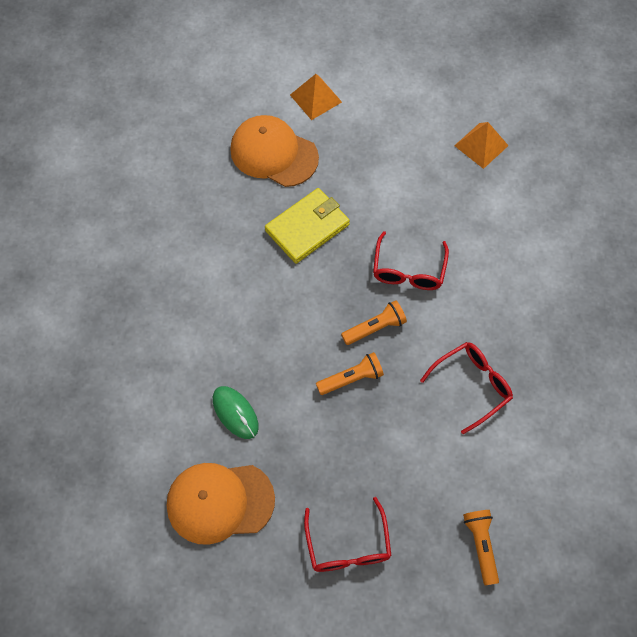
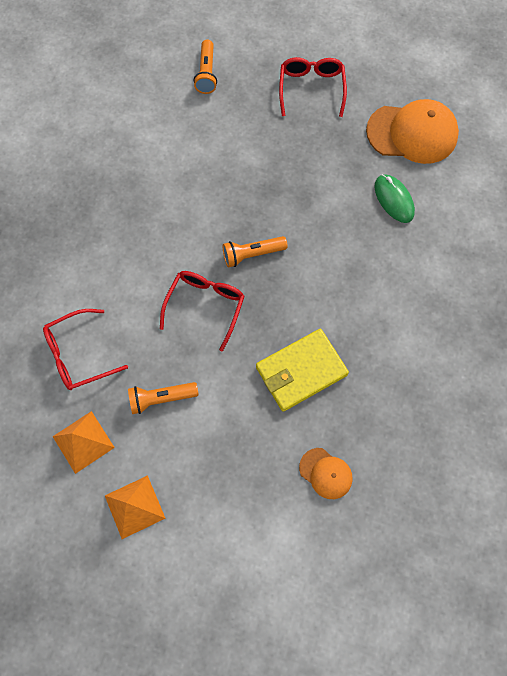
camera: 170 degrees left, 5 degrees up
(273, 153) = (326, 473): orange cap -> orange cap, size x0.52
(315, 98) = (263, 547): orange pyramid -> orange pyramid (134, 507)
(351, 378) = (284, 212): orange flashlight -> orange flashlight (161, 398)
(472, 385) = (176, 189): red glasses -> red glasses (78, 355)

